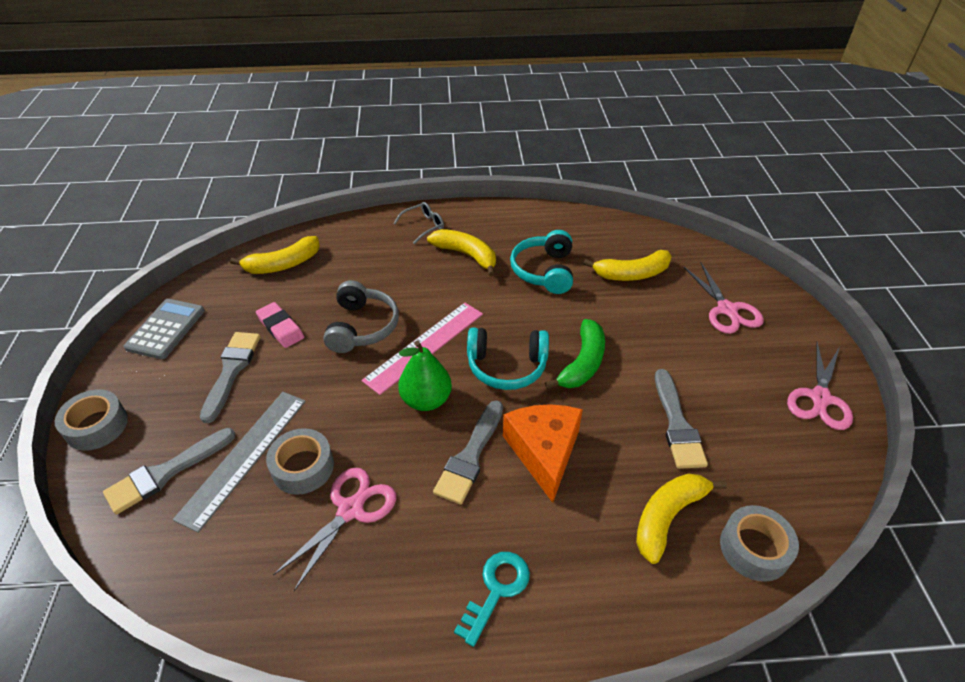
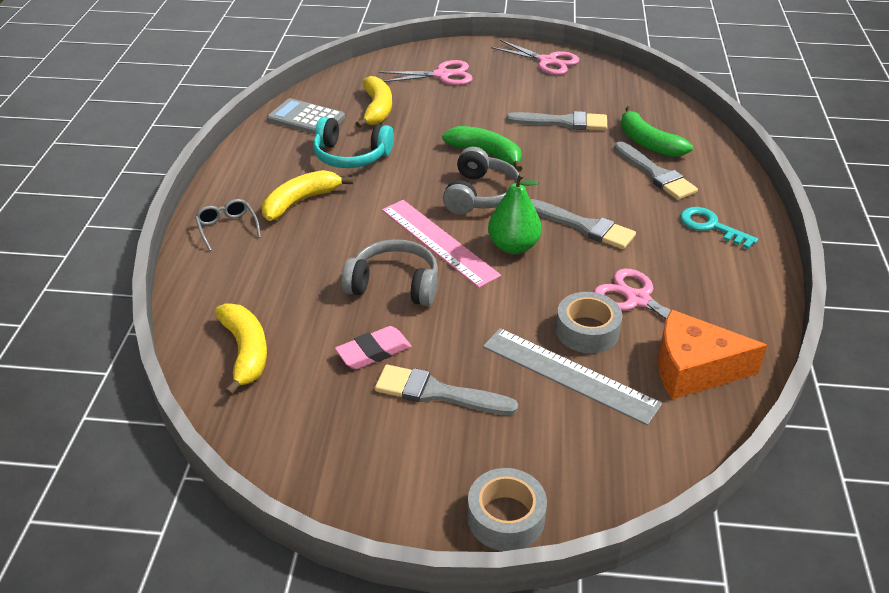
camera: 80 degrees left, 5 degrees down
(166, 329) = (338, 467): grey calculator -> grey calculator (306, 118)
(166, 473) = (585, 438): grey brush -> grey brush (656, 174)
(507, 366) = (480, 195): turquoise headphones -> grey headphones
(544, 452) = (583, 188): orange cheese -> orange cheese (693, 369)
(667, 517) = (648, 143): yellow banana -> green banana
(754, 548) = (673, 115): grey tape -> none

